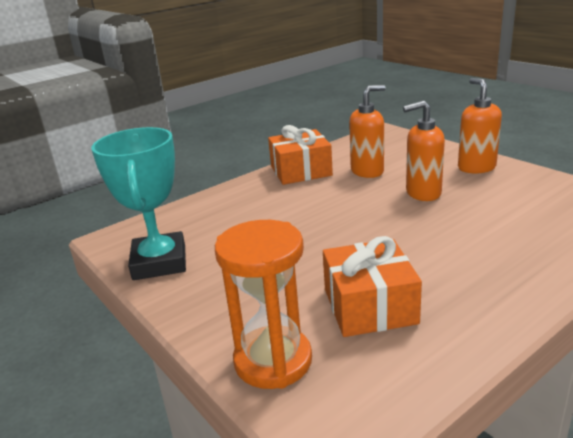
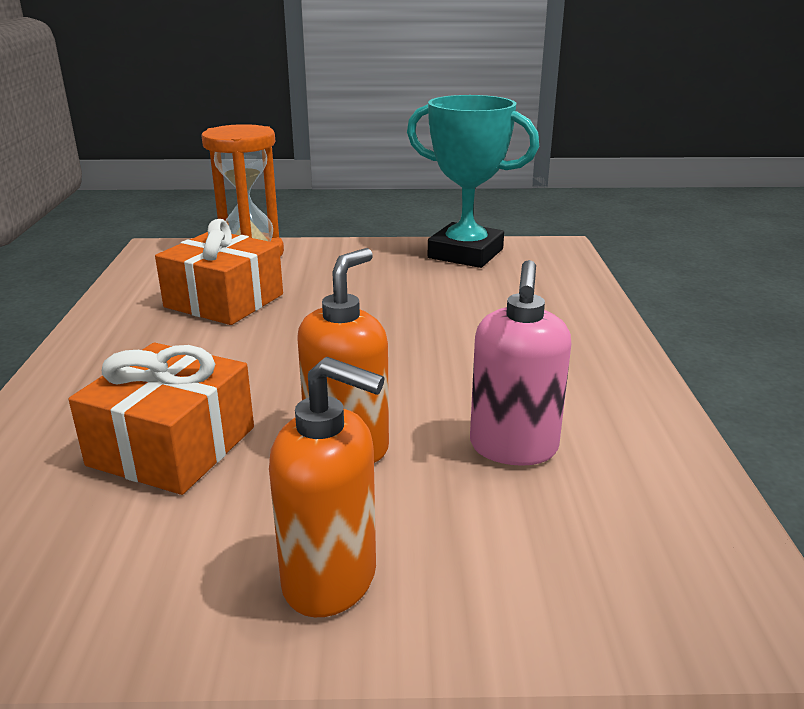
camera: 125 degrees right, 0 degrees up
(301, 171) = (608, 394): orange gift -> orange gift (172, 446)
(367, 171) = (513, 448): orange soap dispenser -> pink soap dispenser

